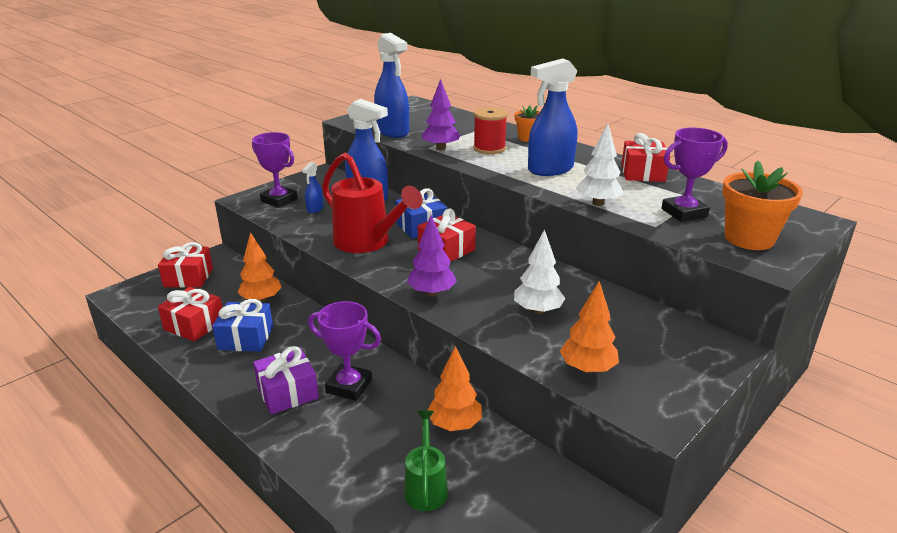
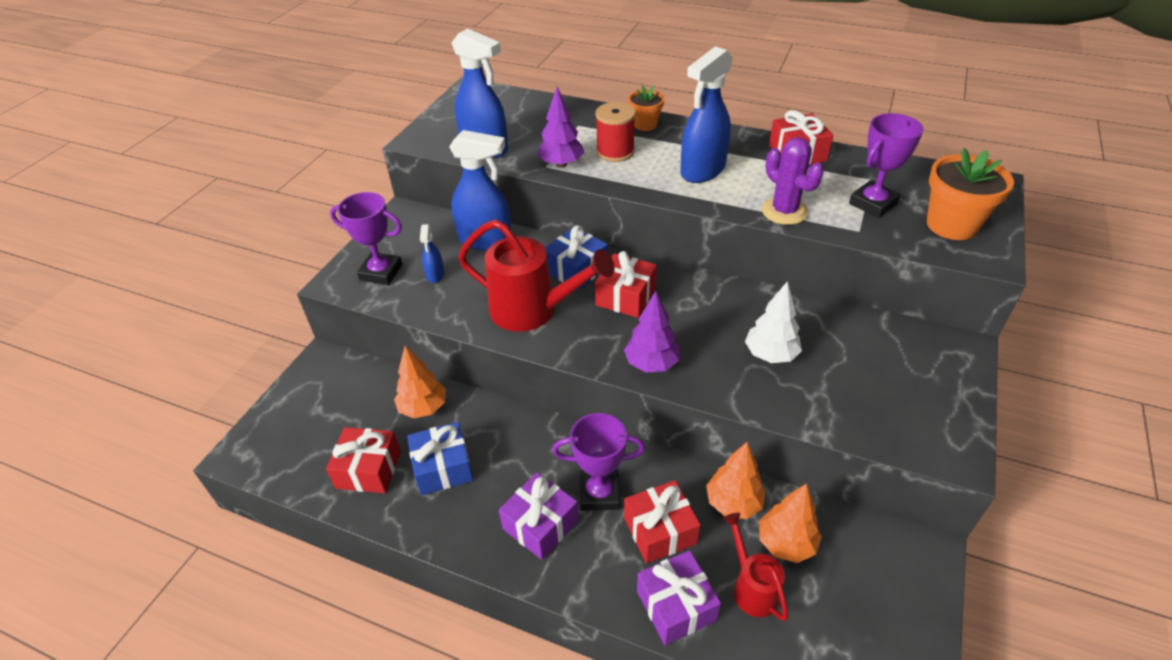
camera: 20 degrees left, 15 degrees up
(188, 277) = (310, 402): red gift -> red gift (660, 531)
(351, 478) = (676, 605): none -> purple gift
(426, 487) = (752, 587): green watering can -> red watering can
(587, 368) = (861, 415): orange tree -> orange tree (785, 543)
(598, 203) = (784, 211): white tree -> purple cactus

